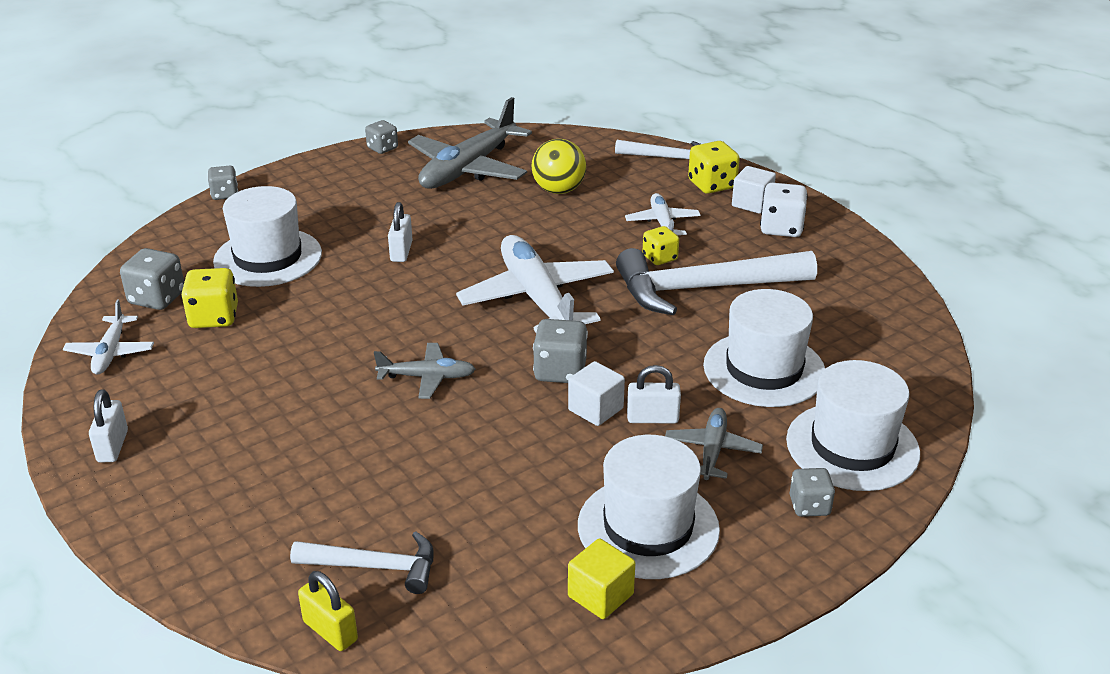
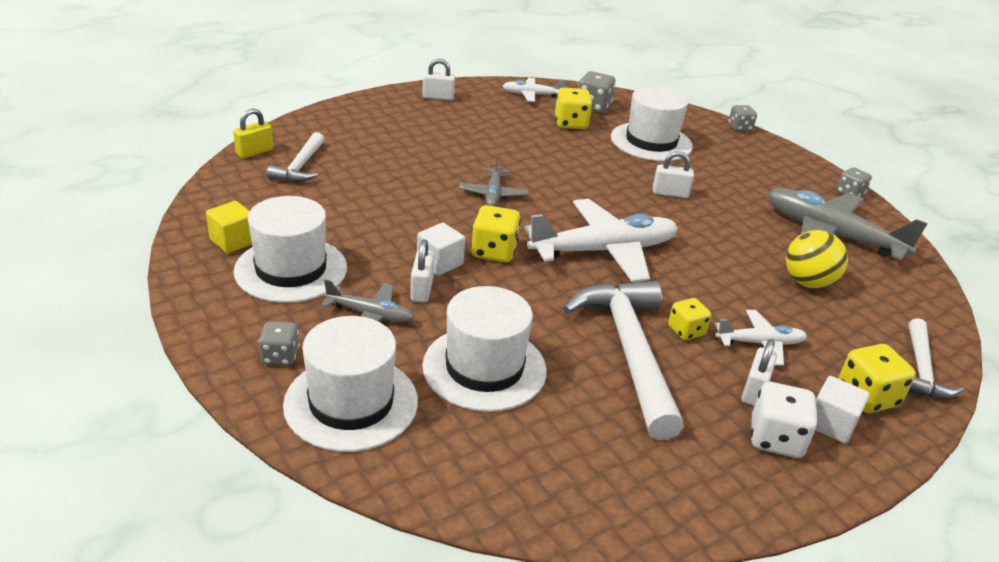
camera: 90 degrees right, 0 degrees up
(560, 371) = (494, 252): grey dice -> yellow dice
(728, 232) = (754, 391): none -> white padlock

